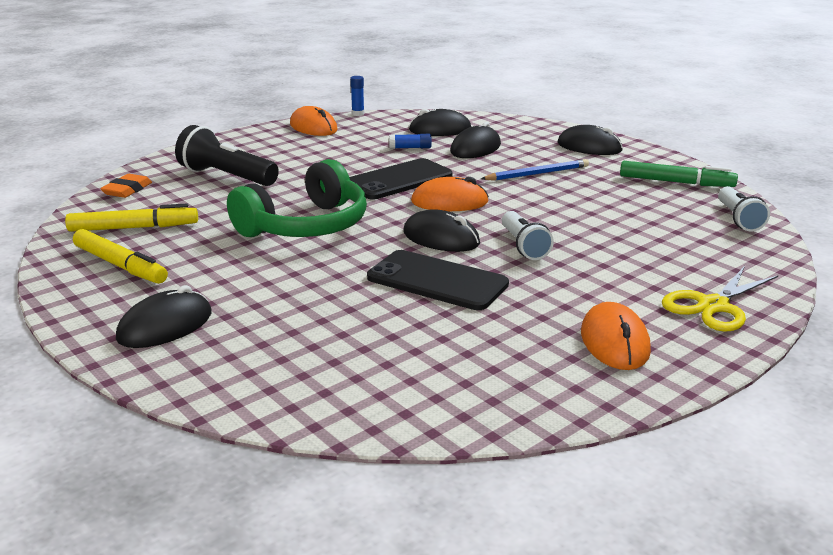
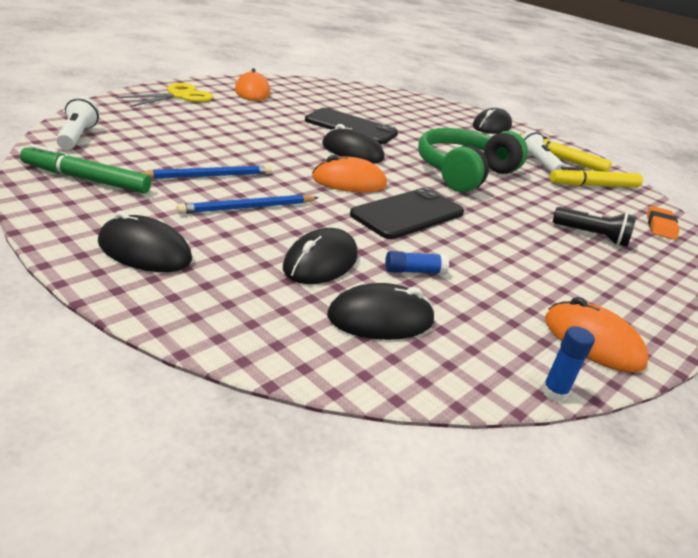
camera: 170 degrees right, 5 degrees up
(226, 177) = (591, 236): black flashlight -> black flashlight, size x0.65
(523, 246) = (288, 139): white flashlight -> white flashlight (537, 163)
(584, 194) = (208, 176): none -> blue pencil

